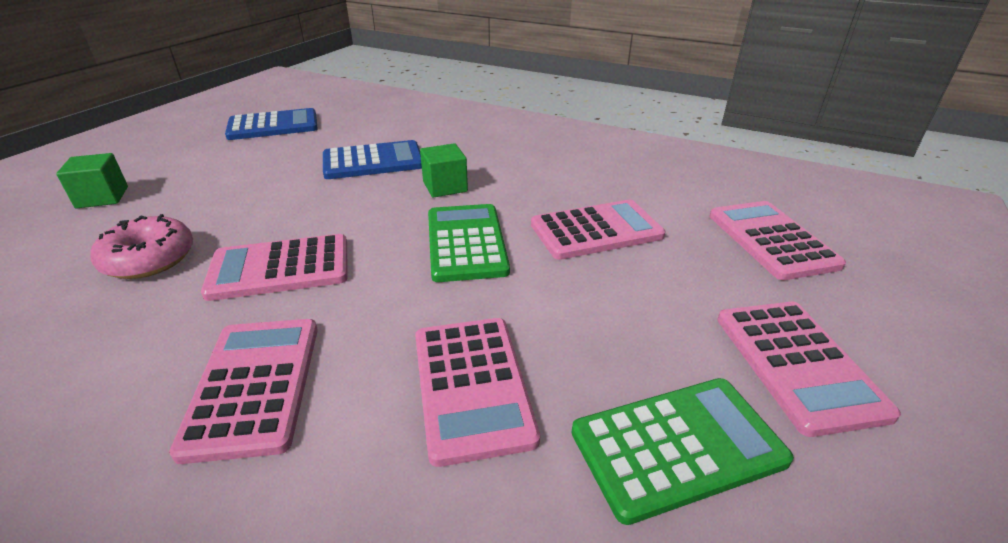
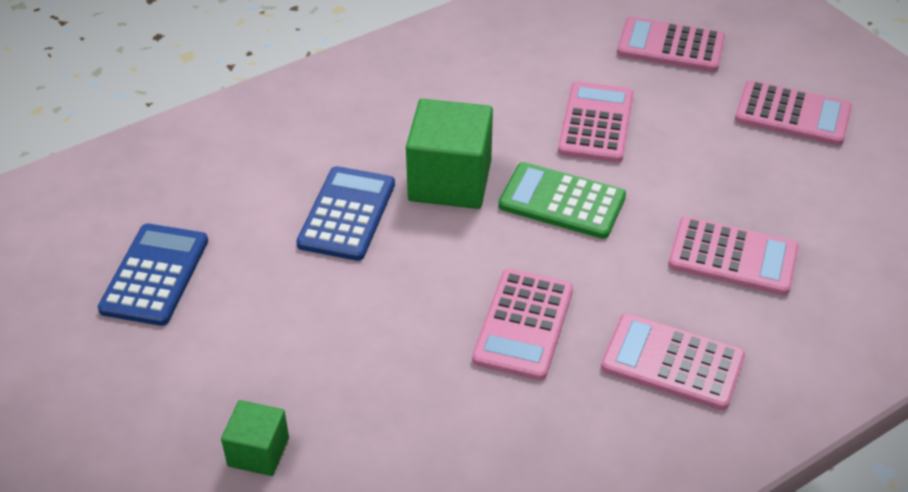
camera: 60 degrees left, 10 degrees up
(149, 259) = (443, 414): pink donut -> none
(445, 187) = (450, 181): green cube -> green cube, size x1.84
(677, 446) = (823, 194): green calculator -> none

